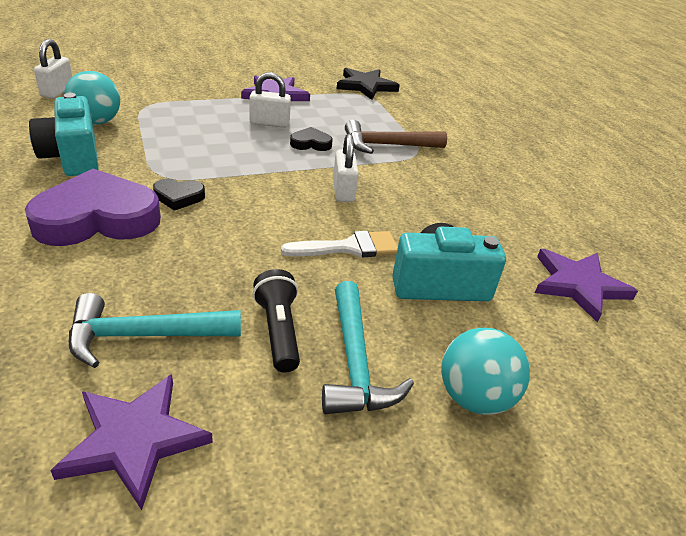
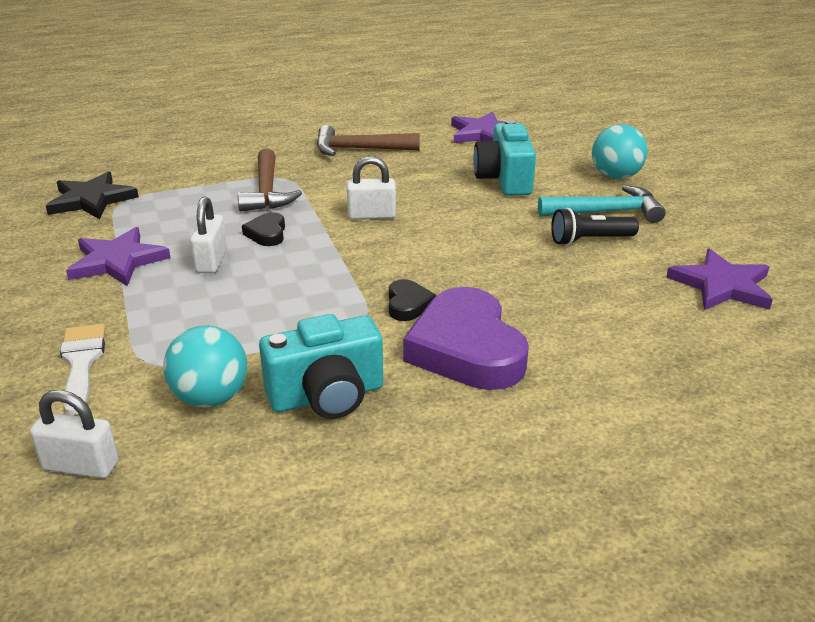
camera: 85 degrees left, 5 degrees down
(144, 335) = (625, 295): turquoise hammer -> none
(349, 247) = (469, 213): white brush -> white brush (81, 362)
(493, 194) = (359, 149): none -> brown hammer

